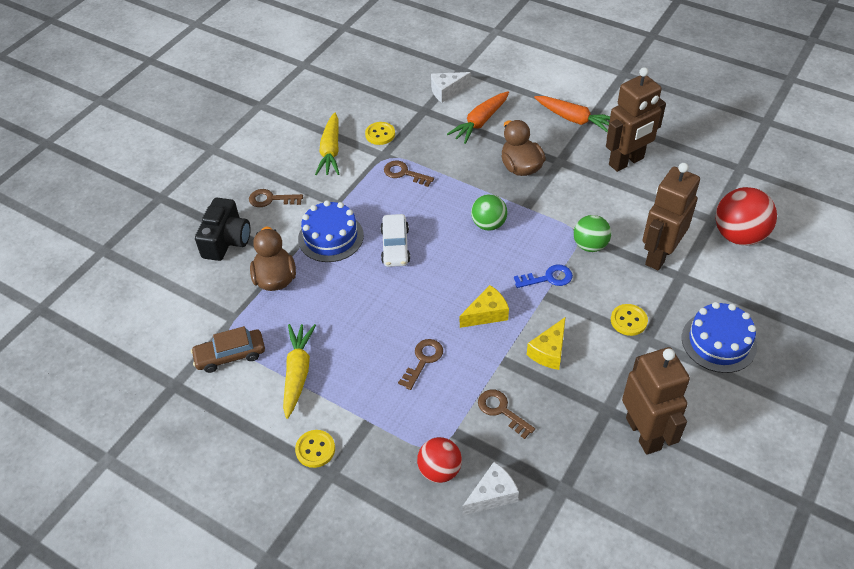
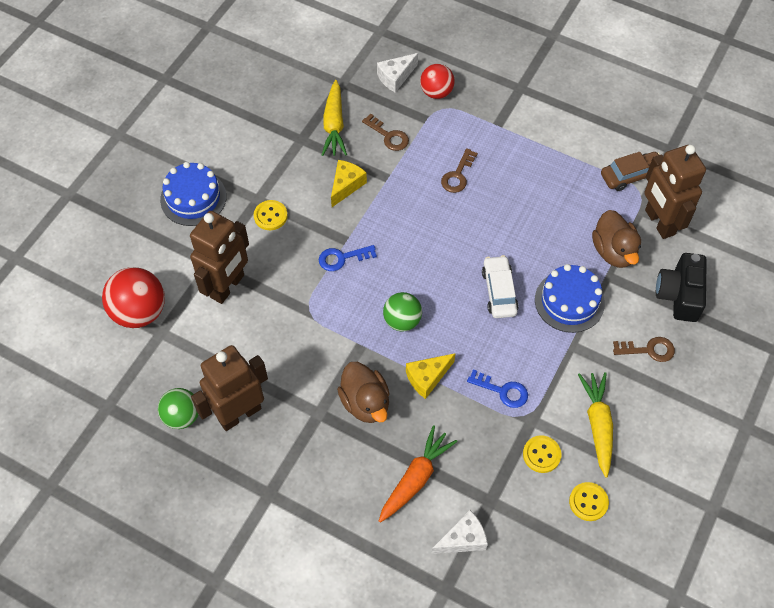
camera: 175 degrees right, 10 degrees up
(298, 373) = (566, 162): yellow carrot -> yellow carrot (334, 124)
(315, 449) = (536, 103): yellow button -> yellow button (588, 502)
(404, 173) = (502, 391): brown key -> blue key
(486, 314) = (402, 219): yellow cheese -> yellow cheese (427, 378)
(574, 119) = (294, 486): orange carrot -> none
(590, 245) = (296, 296): green ball -> green ball (182, 416)
(644, 433) = (274, 122): brown robot -> brown robot (659, 222)

